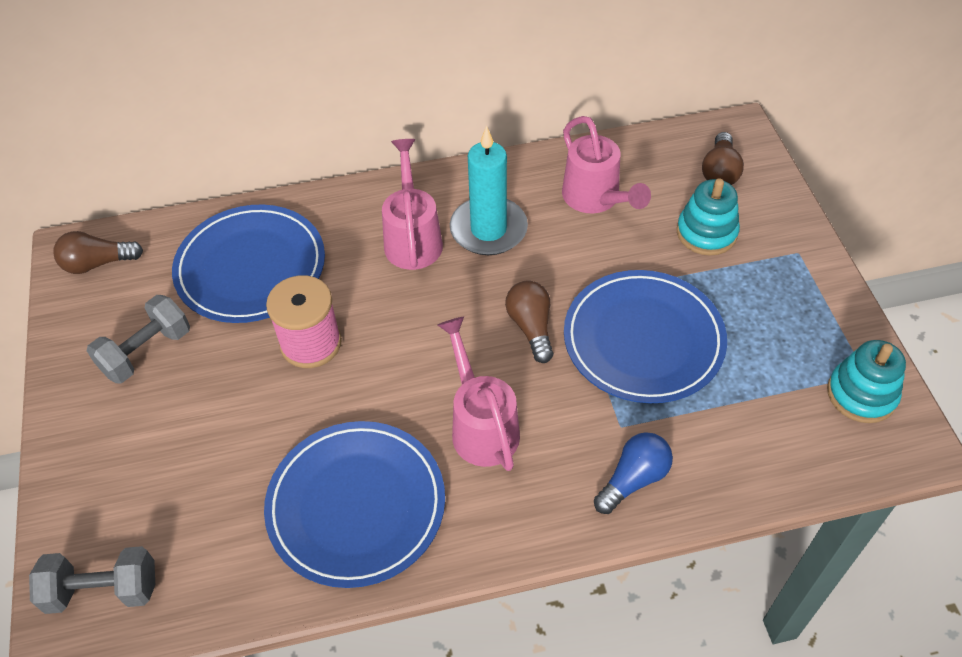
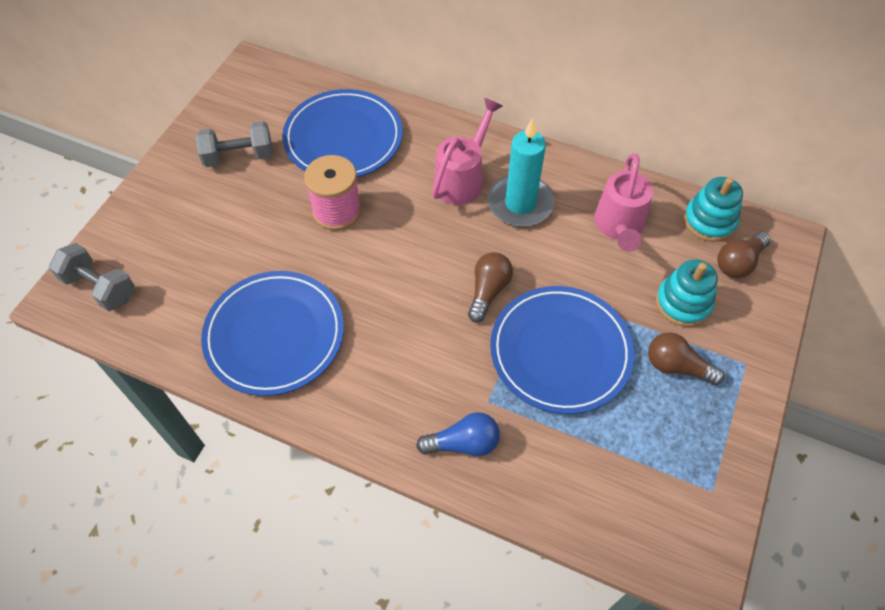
camera: 35 degrees right, 5 degrees up
(97, 263) = (258, 82): brown light bulb -> brown light bulb (676, 366)
(481, 426) = (395, 336): pink watering can -> none
(861, 394) = (694, 503): turquoise stacking toy -> turquoise stacking toy (709, 221)

